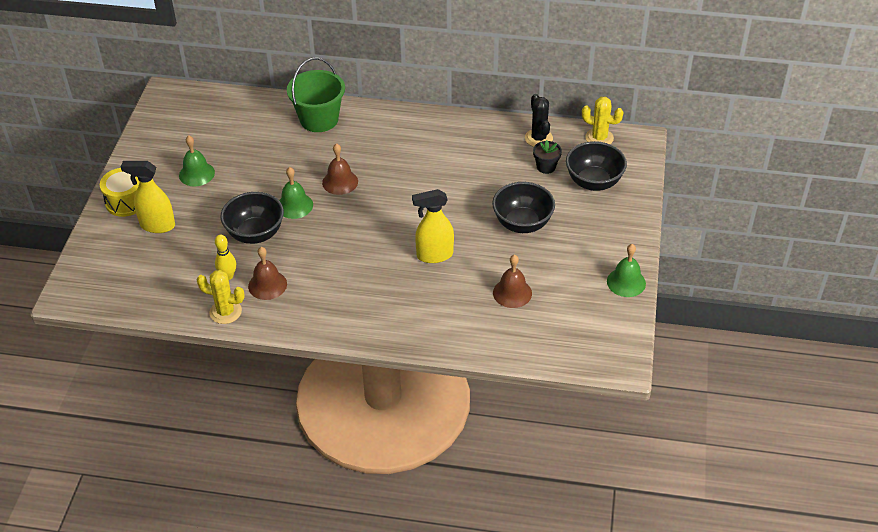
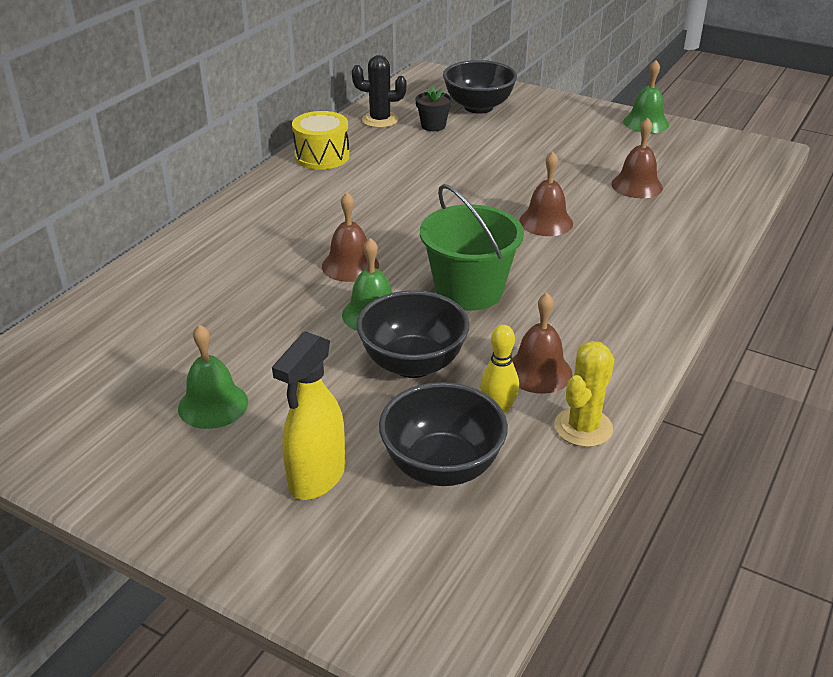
camera: 70 degrees left, 10 degrees down
(126, 201) = (216, 513): yellow drum -> yellow drum (322, 156)
(319, 119) = (194, 258): green bucket -> green bucket (469, 291)
(434, 255) = (546, 222): yellow spray bottle -> brown bell
(522, 224) = (521, 157): black bowl -> black bowl (442, 467)
(599, 138) = (408, 90): yellow cactus -> none

